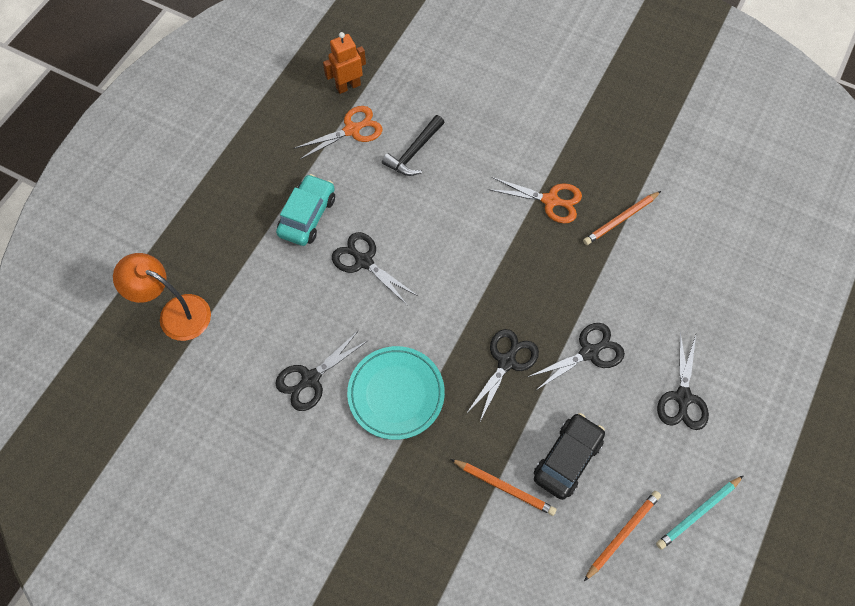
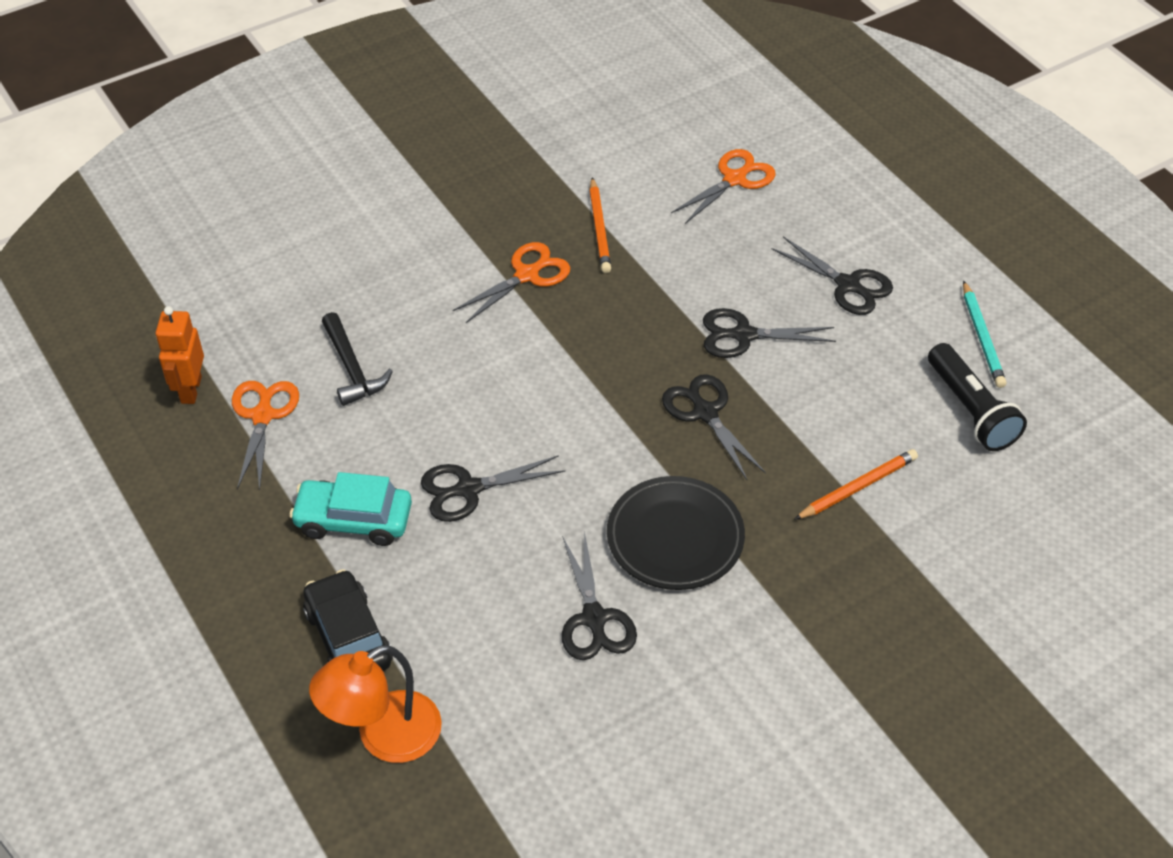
camera: 60 degrees left, 15 degrees down
(307, 216) = (353, 520): turquoise car -> turquoise car turned 45 degrees counterclockwise
(396, 394) = (675, 537): turquoise plate -> black plate
(567, 459) = (858, 415): black car -> black car (349, 637)
(589, 352) = (744, 335): black scissors -> black scissors turned 90 degrees counterclockwise
(622, 534) = (970, 410): orange pencil -> black flashlight
(729, 276) = (734, 179): none -> orange scissors

